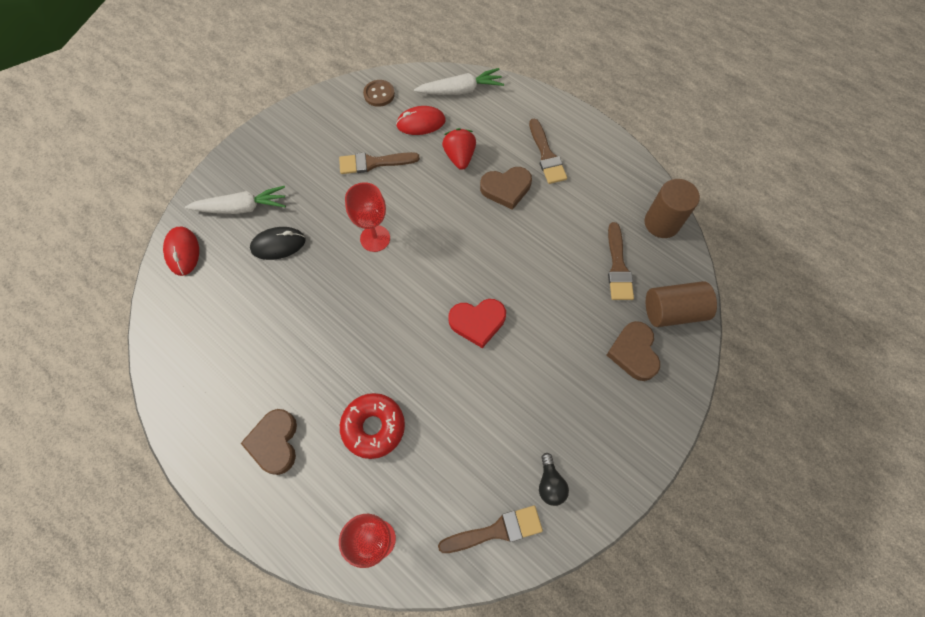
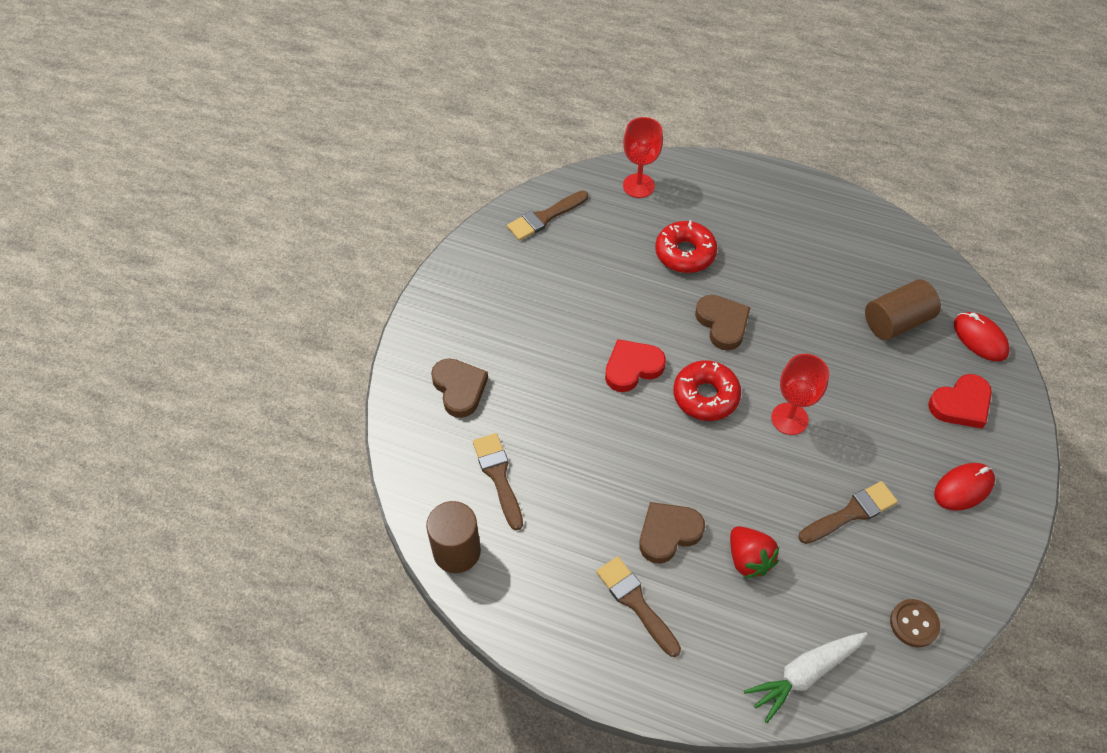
camera: 160 degrees right, 10 degrees down
(242, 207) = (961, 404): white carrot -> red heart
(275, 442) = (763, 218): brown heart -> brown heart (722, 323)
(278, 245) = (888, 378): black mouse -> none
(421, 123) = (828, 595): red mouse -> red mouse (963, 488)
(429, 277) = (705, 396): none -> red donut
(550, 483) = (510, 259): black light bulb -> none
(673, 311) = (424, 445): brown cylinder -> brown cylinder (896, 322)

